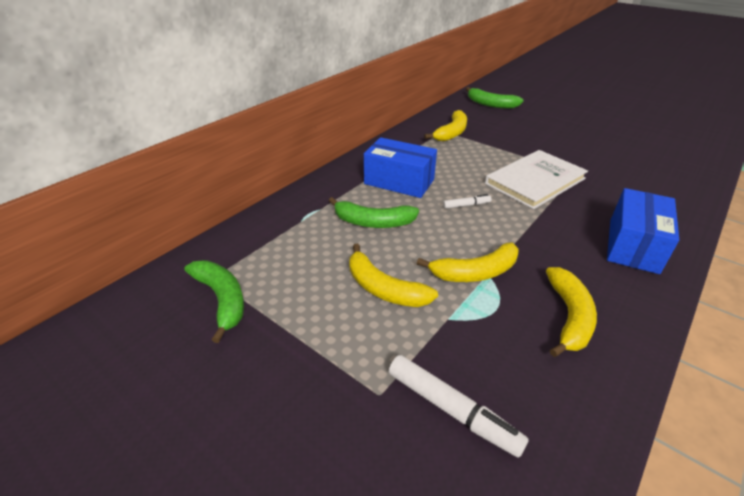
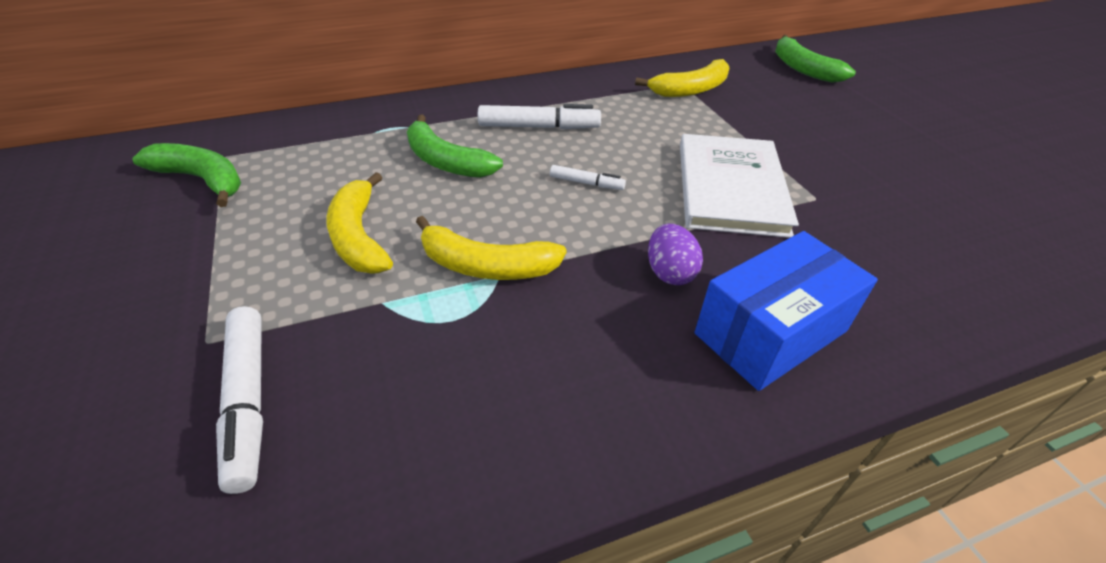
camera: 30 degrees right, 5 degrees up
(221, 299) = (202, 180): green banana -> green banana turned 60 degrees counterclockwise
(399, 182) = (538, 127): blue box -> white marker
(535, 181) = (731, 188): white book -> white book turned 75 degrees counterclockwise
(562, 236) = (669, 272): none -> purple egg
(568, 316) = (532, 376): yellow banana -> none

